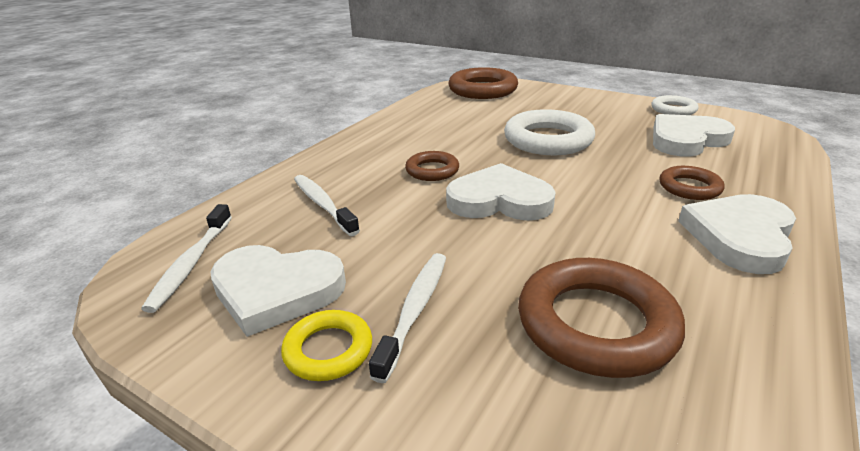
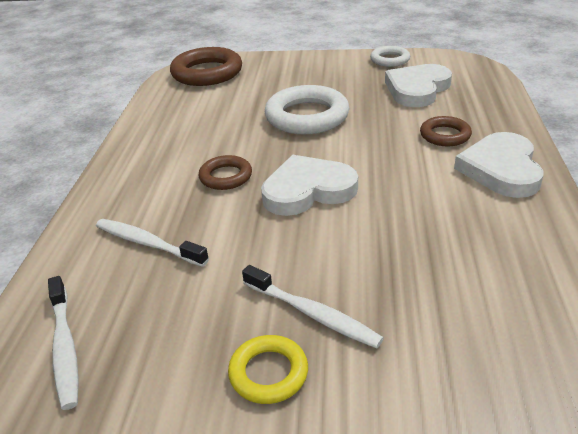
camera: 25 degrees left, 5 degrees up
(276, 291) = (177, 341): white heart -> none
(414, 311) = (312, 313): white toothbrush -> white toothbrush turned 135 degrees clockwise
(596, 324) = (449, 273): brown ring -> none

